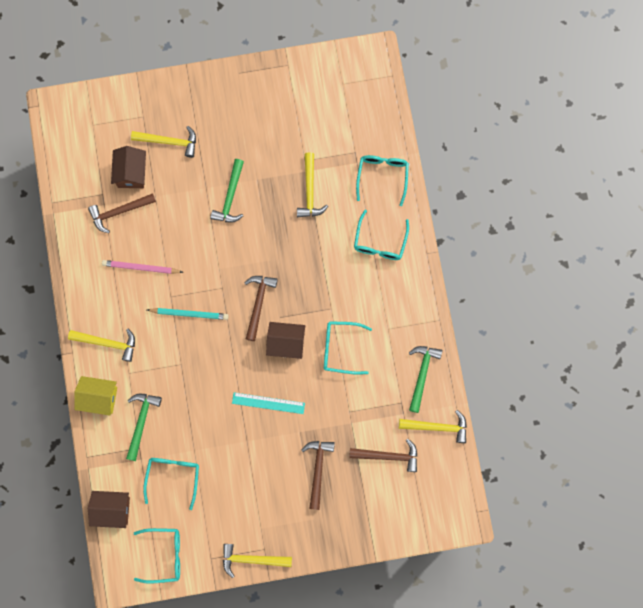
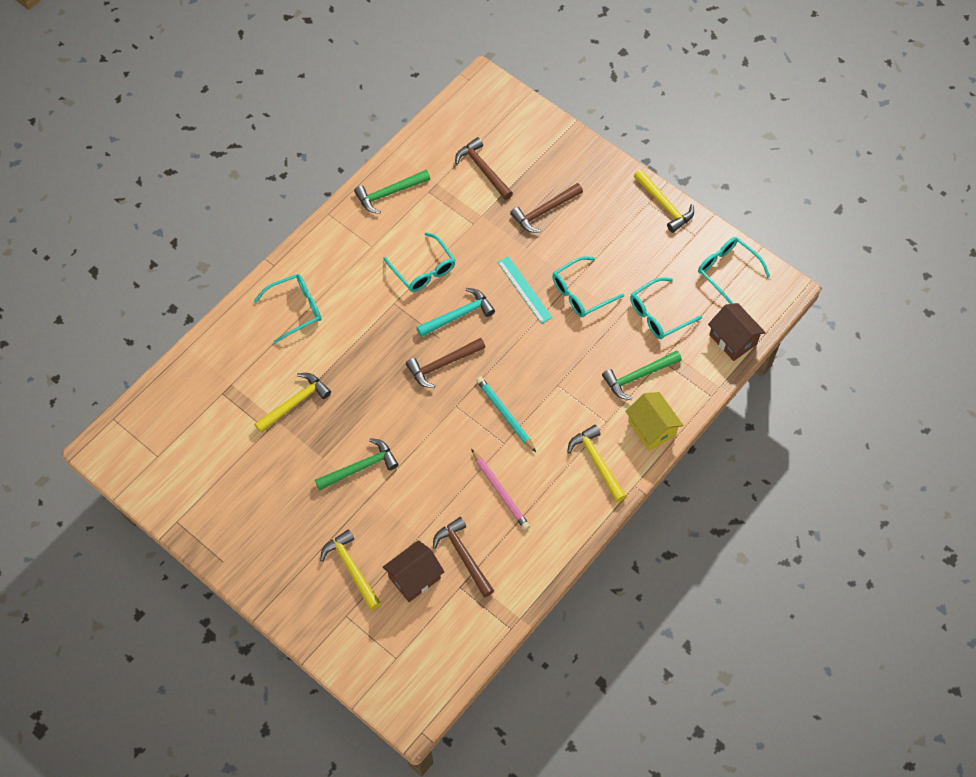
camera: 130 degrees left, 15 degrees down
(119, 212) = (463, 556): brown hammer -> brown hammer turned 150 degrees counterclockwise
(286, 343) = (458, 315): brown house -> turquoise hammer
(382, 176) = (228, 353): turquoise glasses -> turquoise glasses (581, 293)
(437, 427) = (424, 152): yellow hammer -> none

